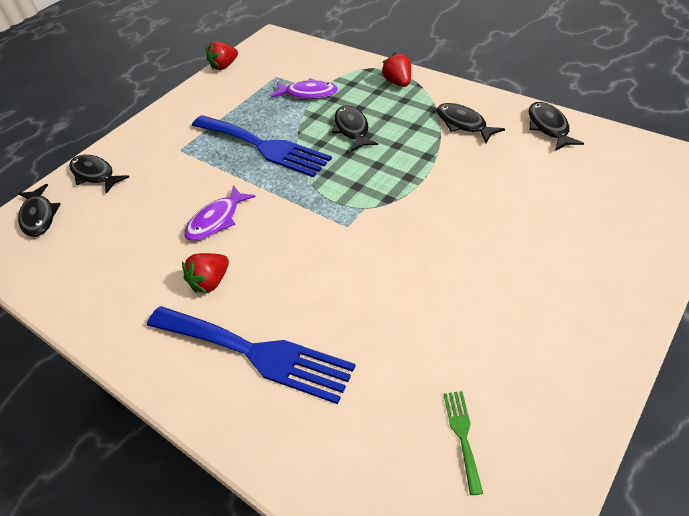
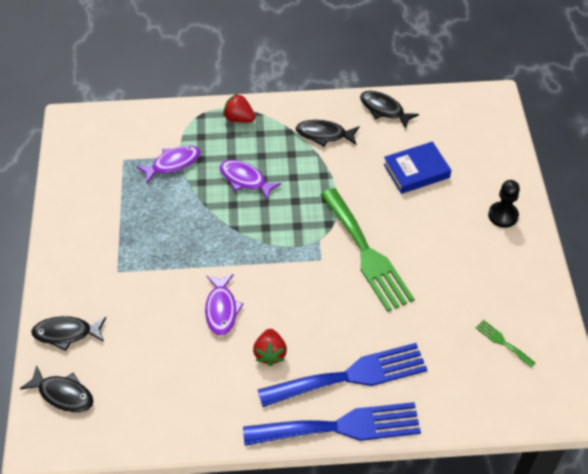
camera: 45 degrees left, 5 degrees up
(224, 66) = (59, 171): red strawberry -> none
(264, 146) = (189, 231): blue fork -> blue fork (340, 427)
(352, 129) = (245, 179): black fish -> purple fish
(397, 244) = (366, 253): none -> green fork
(531, 195) = (416, 171): none -> blue book
(600, 289) = (503, 215): none -> black pawn

